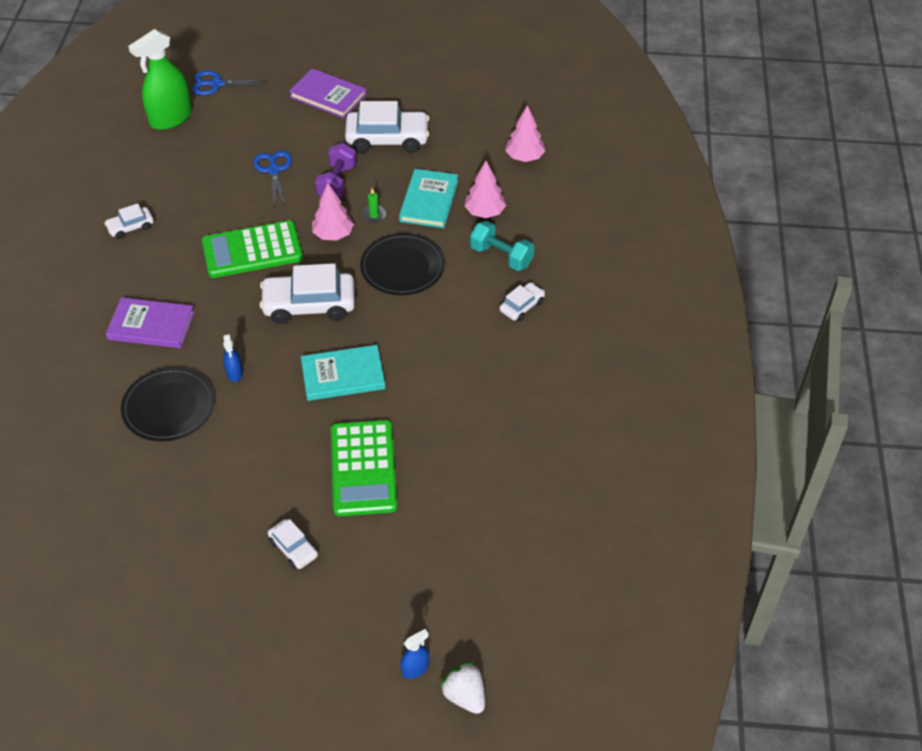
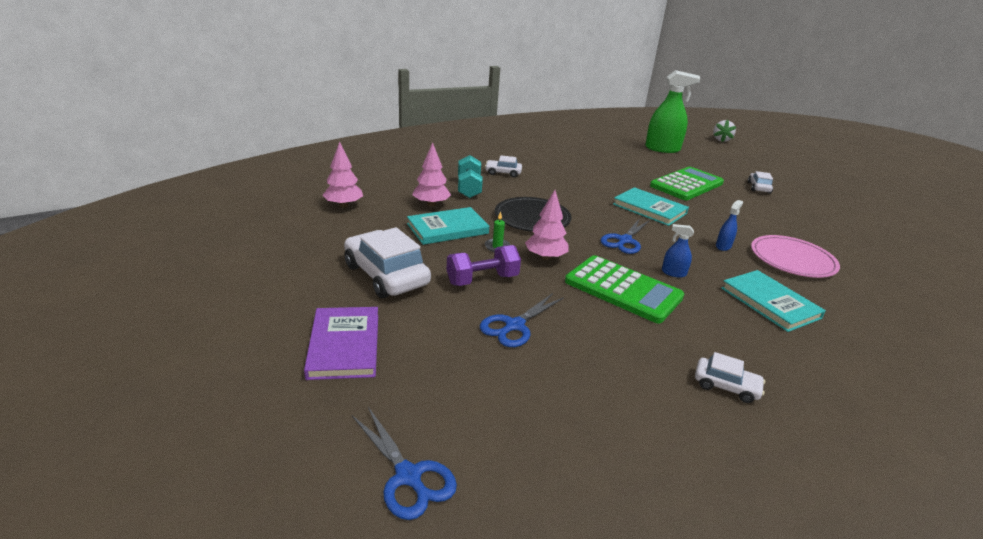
camera: 130 degrees left, 20 degrees down
(151, 326) = (770, 303): purple book -> turquoise book
(168, 407) = (792, 259): black plate -> pink plate
(171, 118) = (535, 480): green spray bottle -> green spray bottle (662, 149)
(309, 305) = (624, 240): white car -> blue scissors
(415, 668) = (734, 150): blue spray bottle -> blue spray bottle (673, 273)

